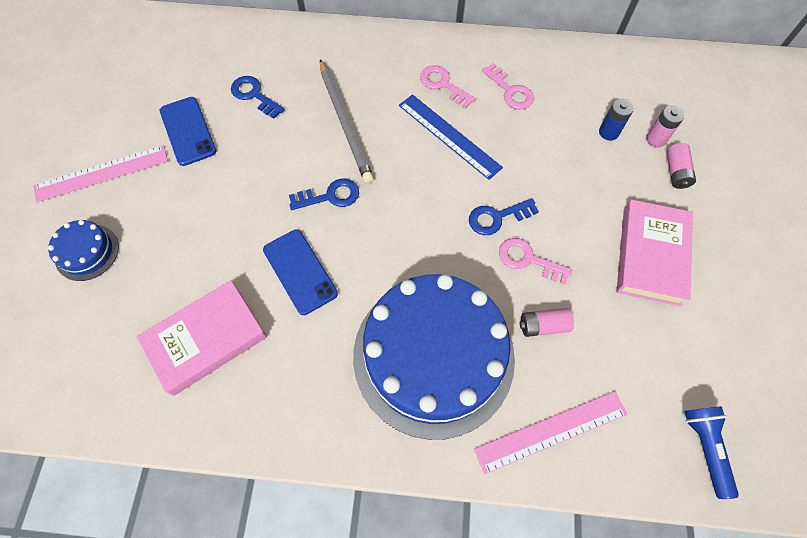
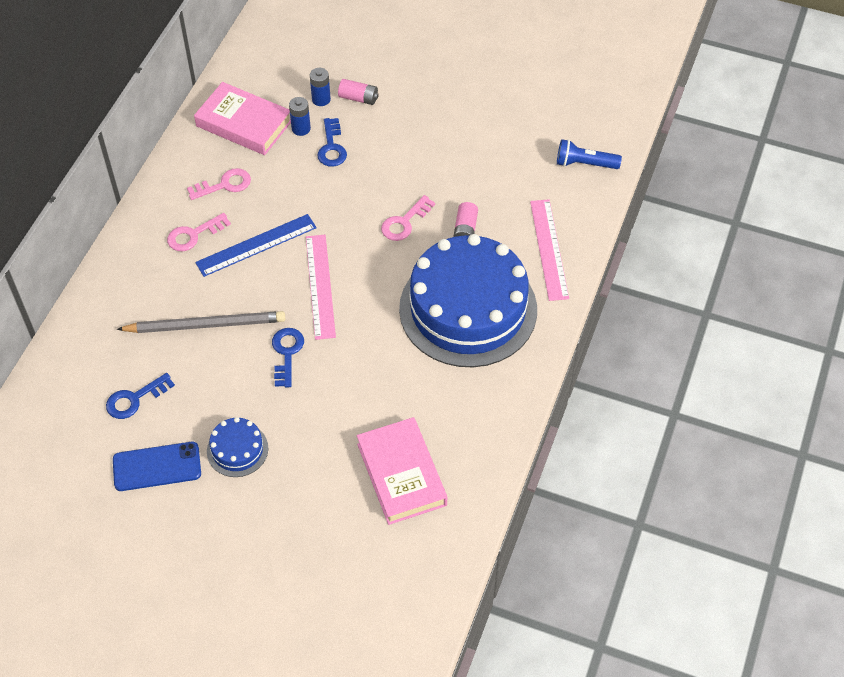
camera: 75 degrees left, 10 degrees down
(87, 252) = (273, 572): blue cake -> blue cake (237, 449)
(101, 173) = (179, 554): pink ruler -> pink ruler (320, 286)
(300, 271) = (358, 391): blue phone -> none
(497, 217) = (356, 232): blue key -> blue key (331, 147)
(650, 255) = (428, 141): pink book -> pink book (244, 123)
(656, 139) = (321, 99): pink battery -> blue battery

